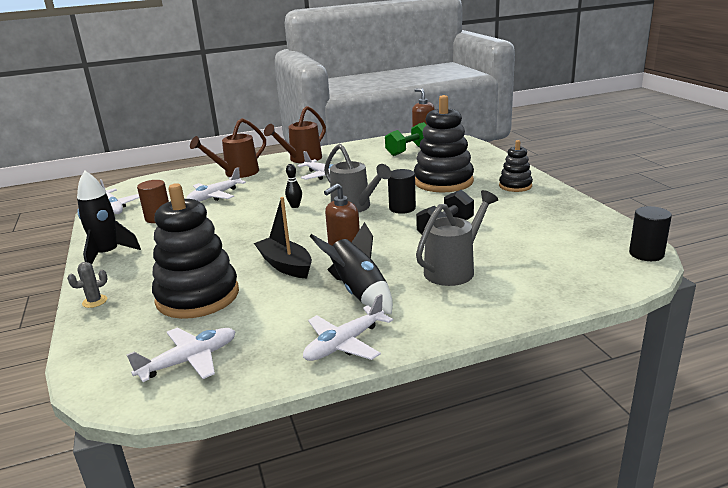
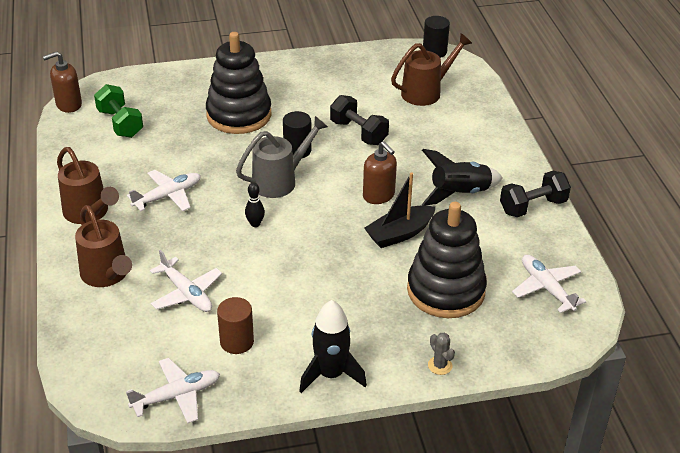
camera: 85 degrees left, 15 degrees up
(344, 344) = (533, 206): white plane -> black dumbbell
(454, 269) = (434, 140): grey watering can -> none
(515, 186) = (275, 76): black stacking toy -> none
(550, 257) = (426, 92): none -> brown watering can

